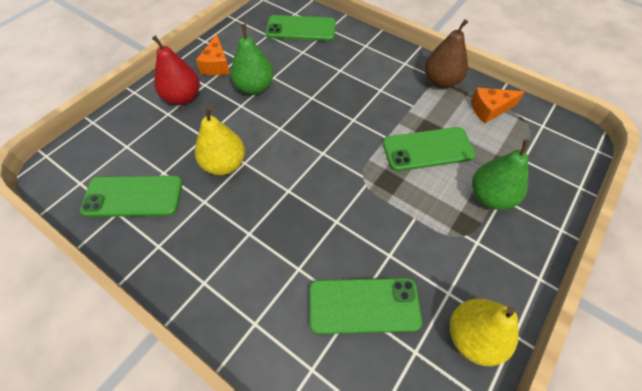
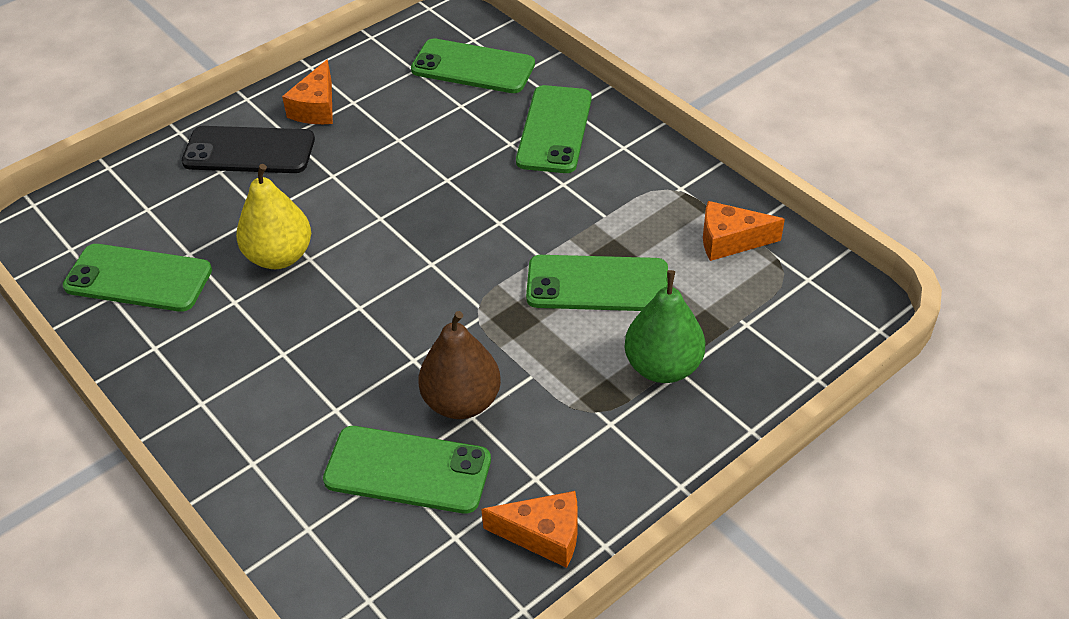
camera: 15 degrees right, 10 degrees down
(183, 97) = (249, 151): red pear -> black phone
(255, 88) = (363, 151): green pear -> none
(362, 58) = (554, 130): none -> green phone
(441, 82) = (670, 185): brown pear -> brown pear (462, 402)
(473, 337) = (543, 535): yellow pear -> orange cheese

